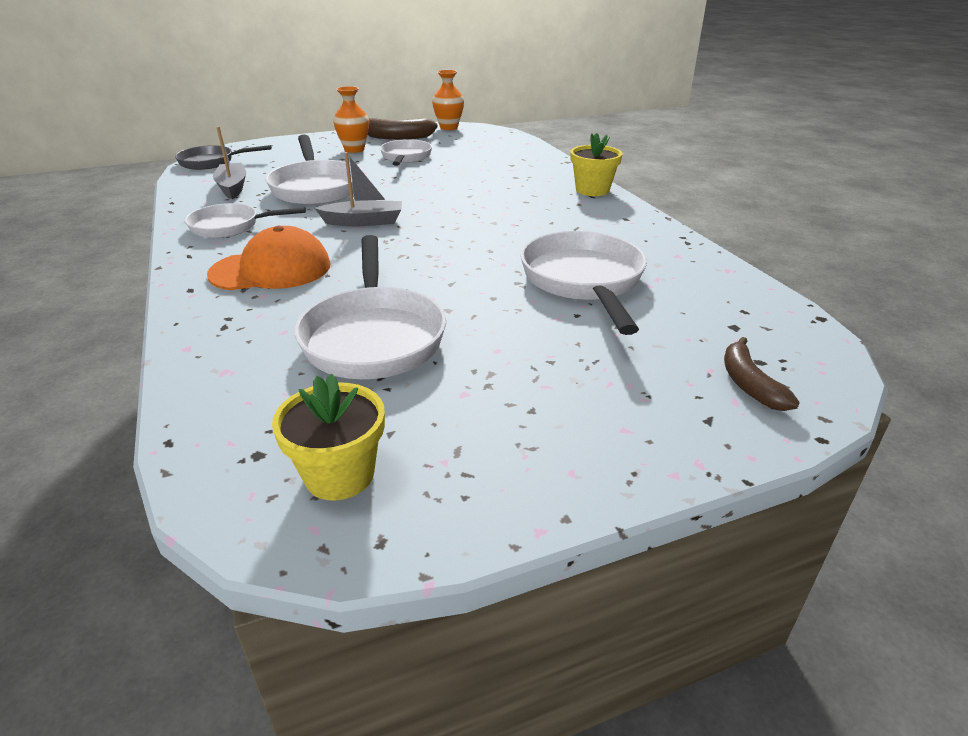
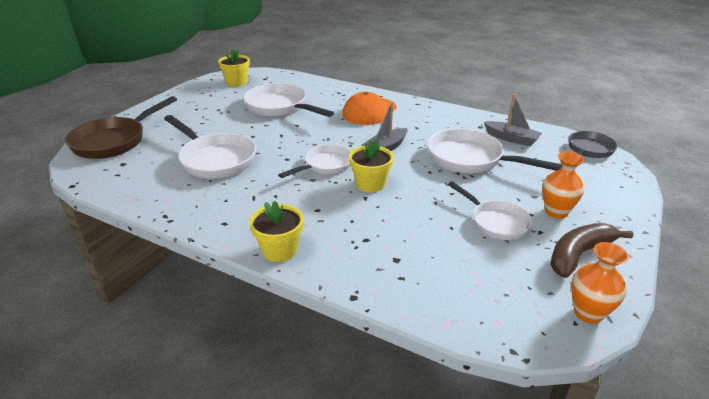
camera: 140 degrees right, 0 degrees up
(230, 227) = (439, 119): white pan -> white pan (325, 165)
(446, 201) = (370, 184): none -> yellow flower pot
(749, 384) = (114, 141): brown banana -> brown pan

